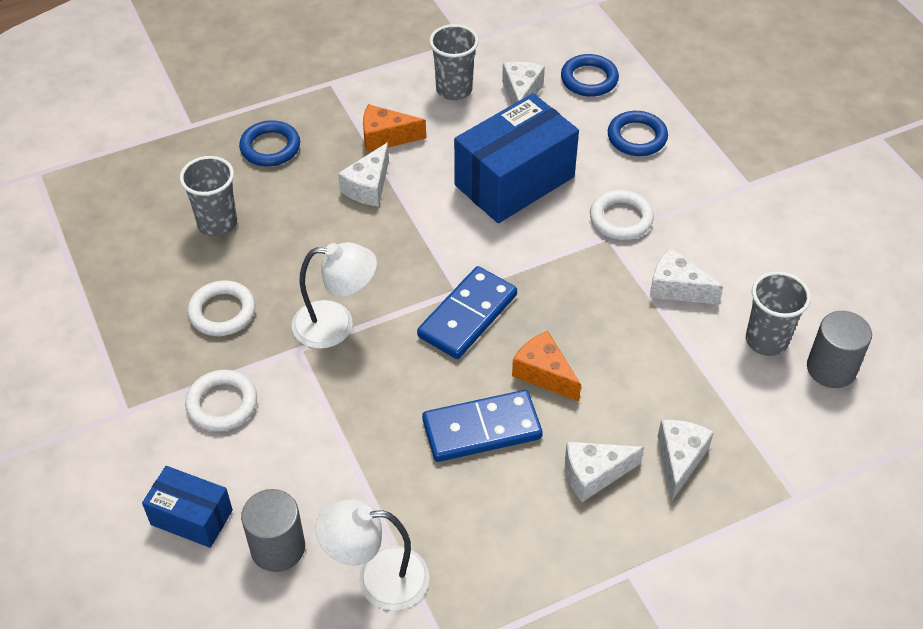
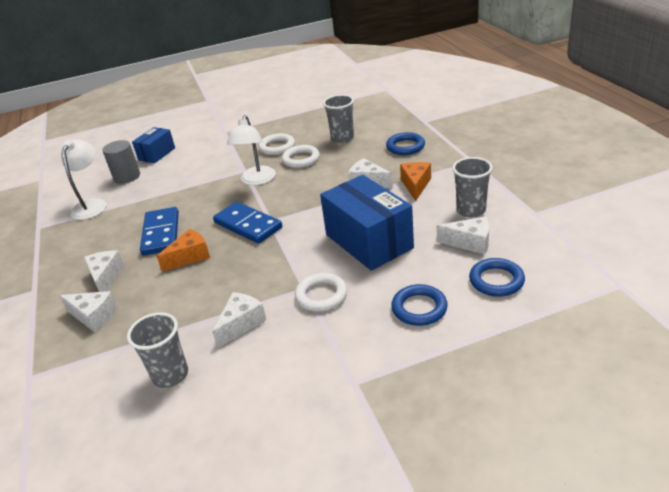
camera: 100 degrees right, 15 degrees down
(222, 404) = (217, 154): white ring -> white ring (301, 159)
(831, 368) = (125, 416): grey cylinder -> none

